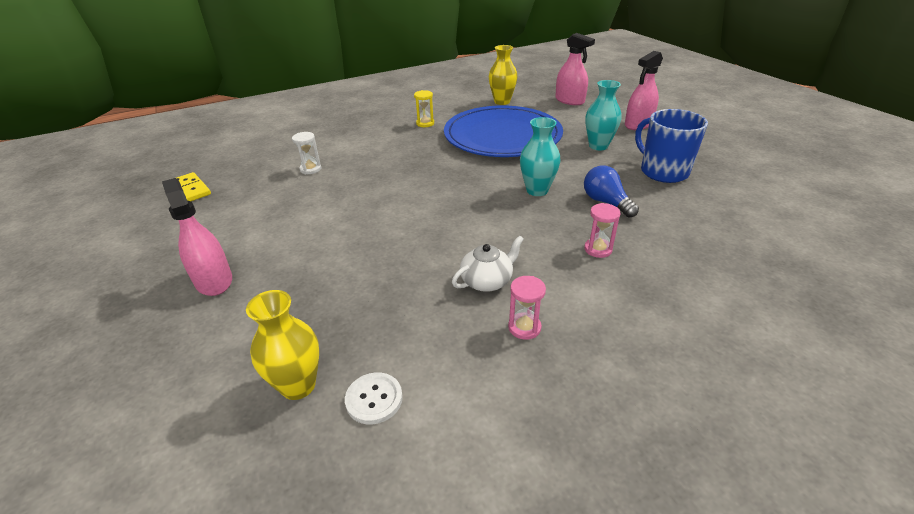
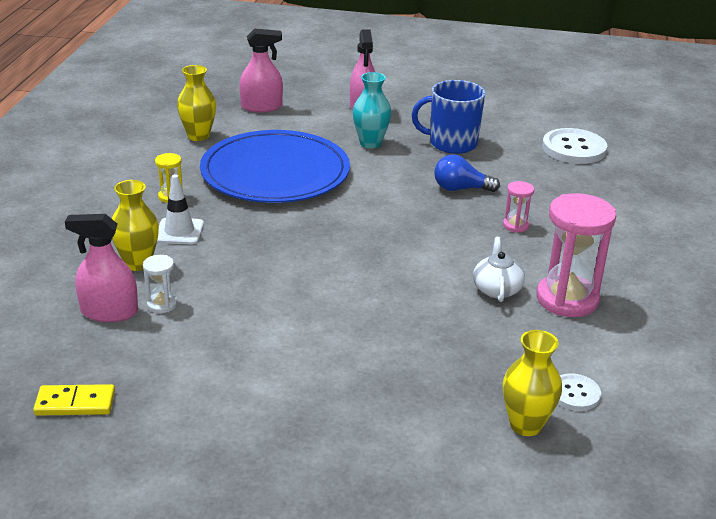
camera: 55 degrees left, 5 degrees down
(213, 281) = (317, 433): pink spray bottle -> pink spray bottle (109, 312)
(344, 145) = (138, 263): none -> yellow vase
(392, 141) = (179, 231): none -> white traffic cone
(524, 327) = (567, 299): pink hourglass -> pink hourglass, size x2.14
(537, 190) = (400, 206): turquoise vase -> none
(781, 225) = (574, 148): none -> white button

